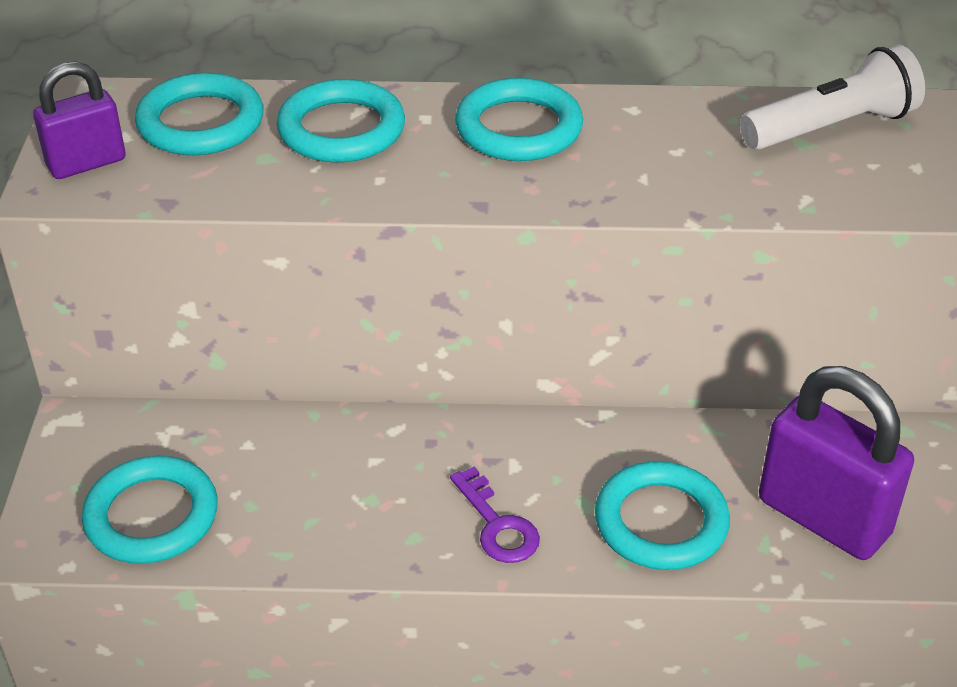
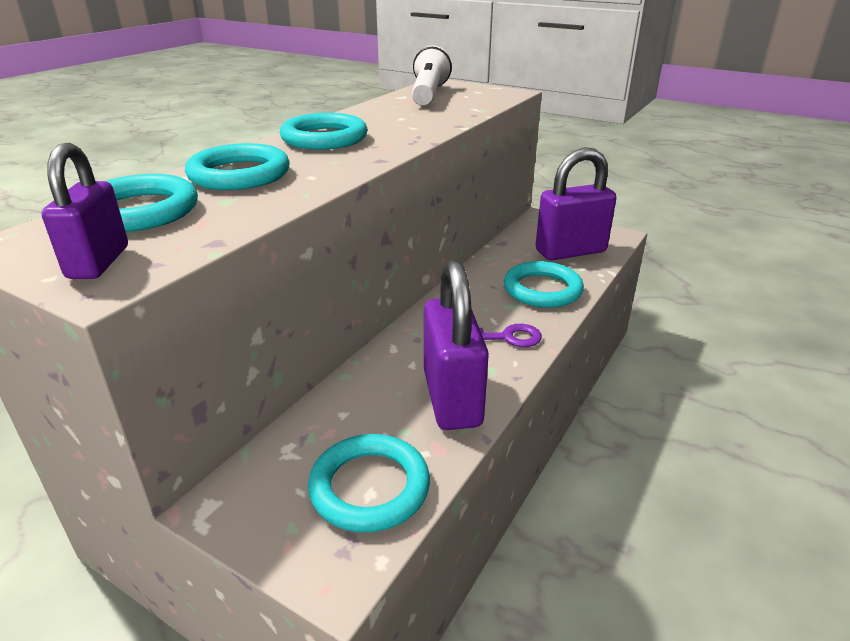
camera: 60 degrees left, 10 degrees down
(330, 522) = (452, 399): none -> purple padlock

